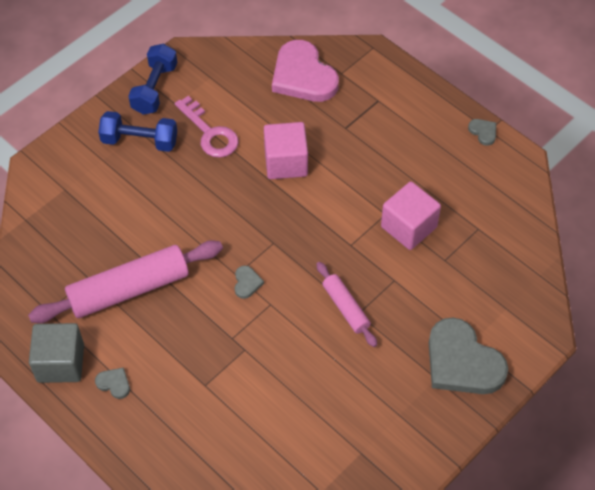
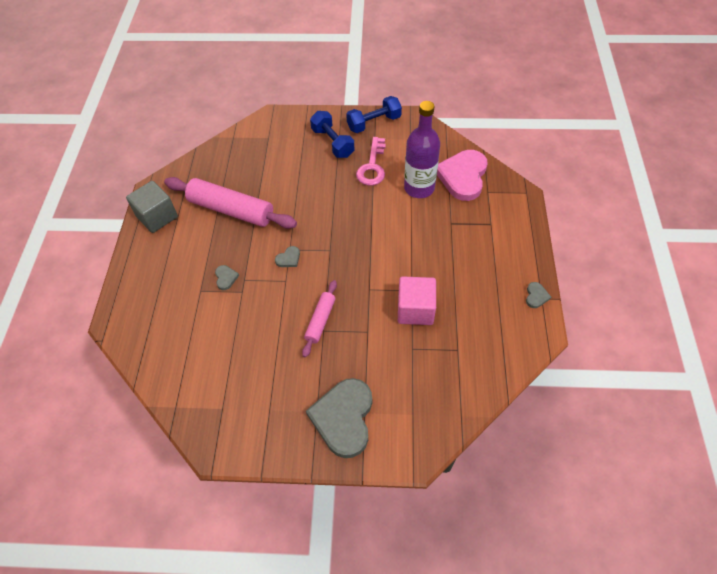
camera: 50 degrees right, 0 degrees up
(114, 383) = (164, 249): grey heart -> grey heart (226, 278)
(278, 118) = (419, 188): none -> purple bottle
(286, 162) = (392, 214): pink cube -> none

